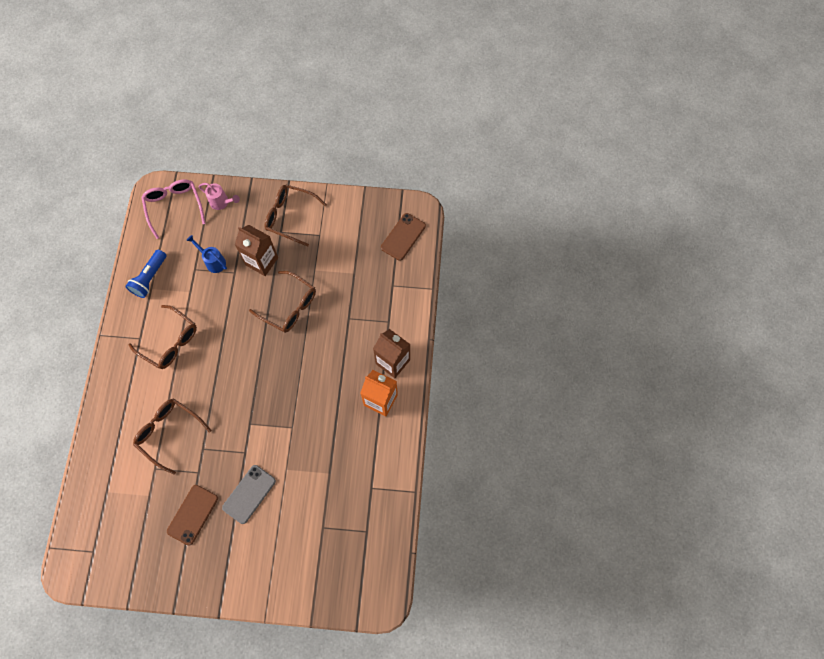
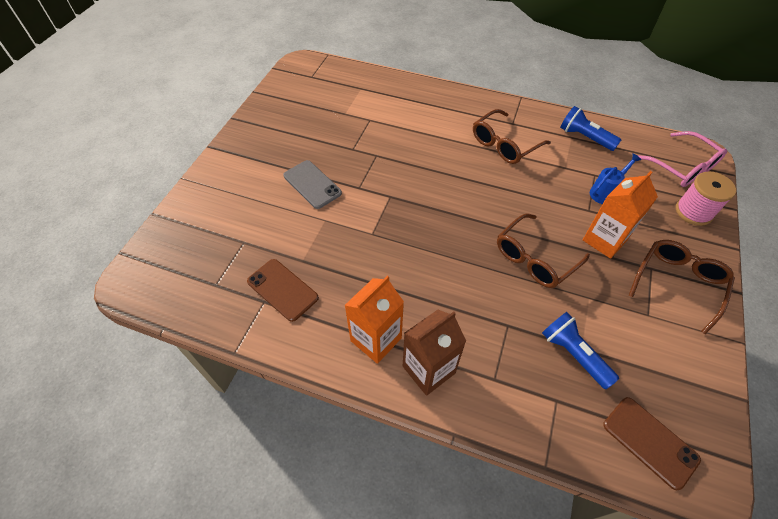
camera: 105 degrees right, 15 degrees down
(169, 433) = (402, 133): brown glasses -> none
(174, 207) = (682, 167): pink glasses -> pink glasses turned 60 degrees clockwise
(193, 514) = (312, 140): brown phone -> brown phone (282, 289)
(221, 202) = (693, 212): pink watering can -> pink spool
(262, 261) = (604, 240): brown carton -> orange carton
(359, 277) = (573, 354): none -> blue flashlight

